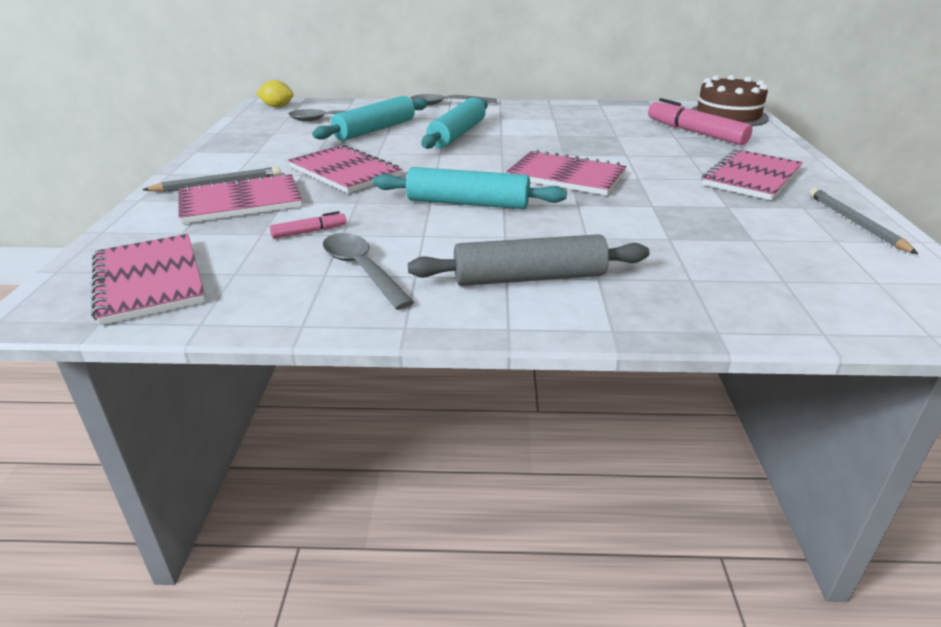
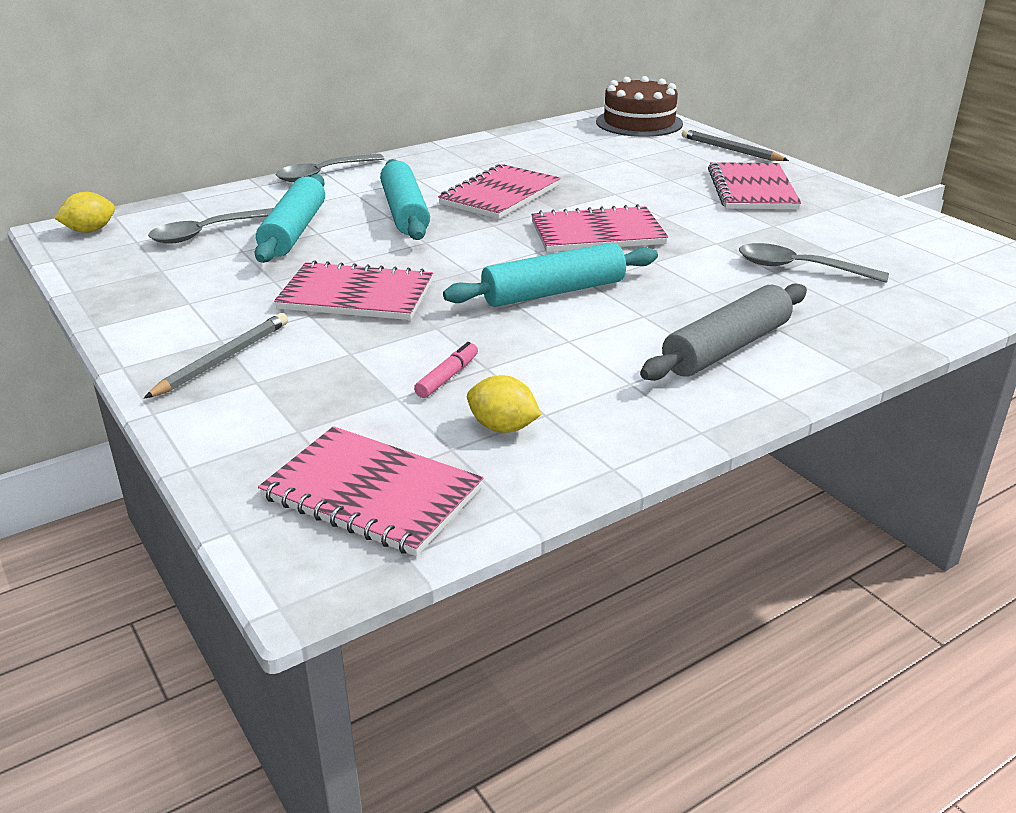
camera: 35 degrees left, 0 degrees up
(240, 202) = (299, 371): pink notebook -> pink notebook (500, 195)
(285, 272) = (503, 427): none -> yellow lemon
(361, 270) = (572, 396): grey spoon -> grey spoon (799, 268)
(695, 132) = (639, 151): pink marker -> none
(855, 223) = (880, 214): grey pencil -> grey pencil (731, 150)

